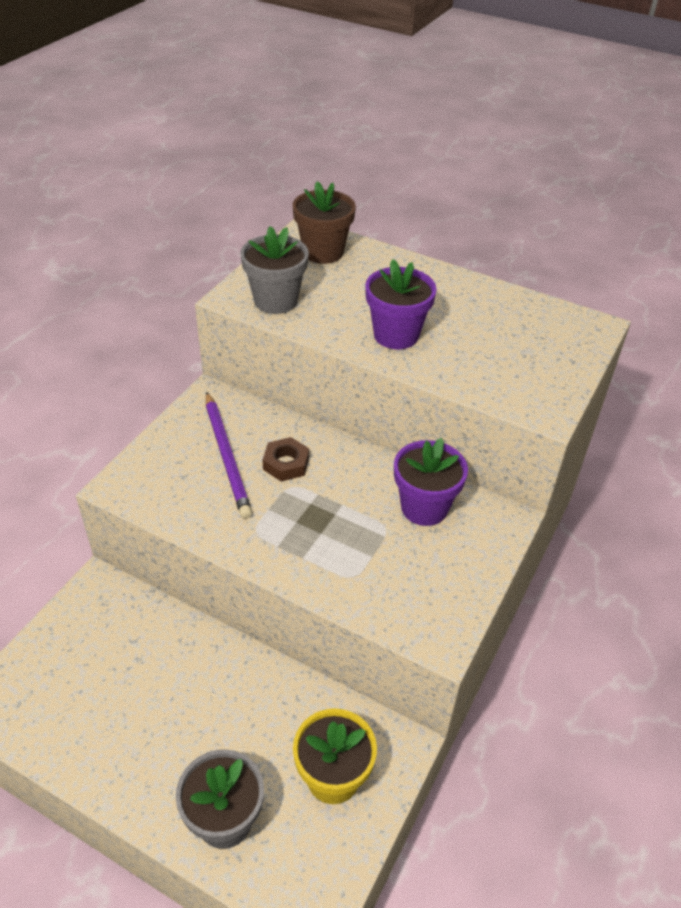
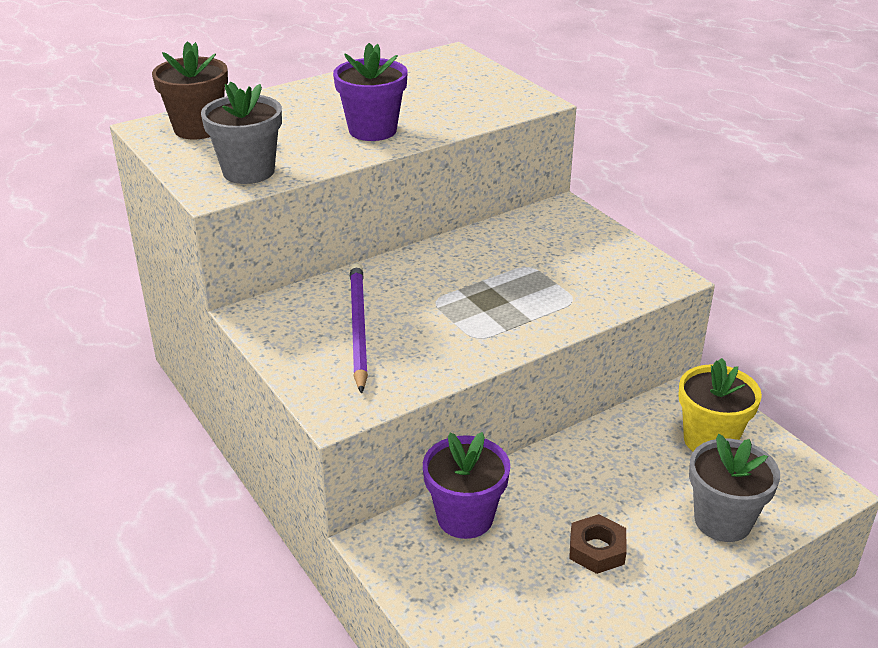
camera: 60 degrees left, 10 degrees down
(227, 456) = (358, 327): purple pencil -> purple pencil turned 105 degrees counterclockwise
(286, 463) = (401, 295): brown nut -> brown nut (597, 549)
(424, 507) = (520, 240): purple flower pot -> purple flower pot (465, 517)

